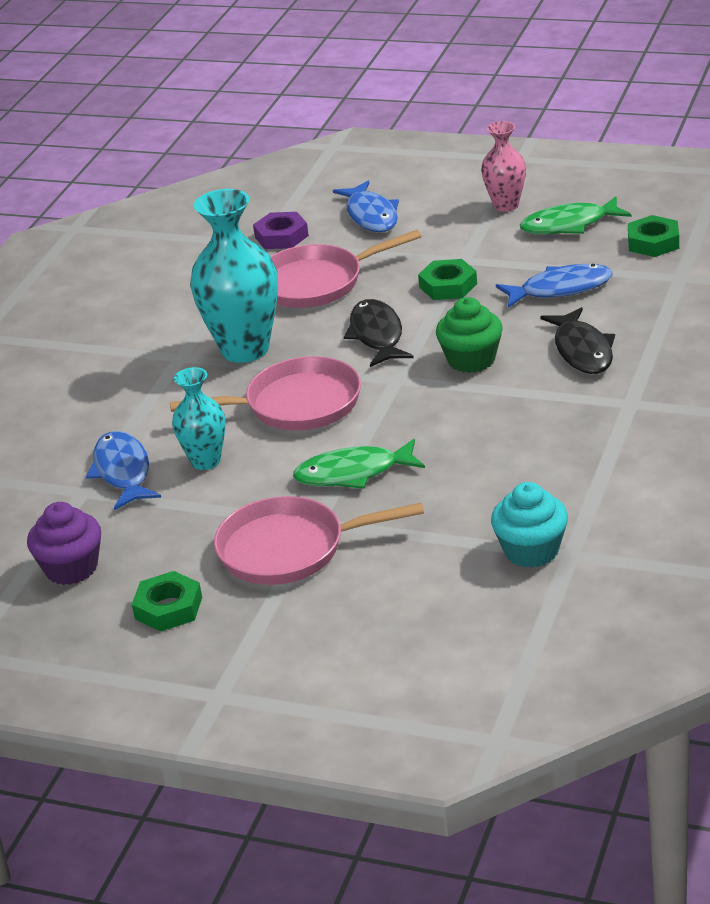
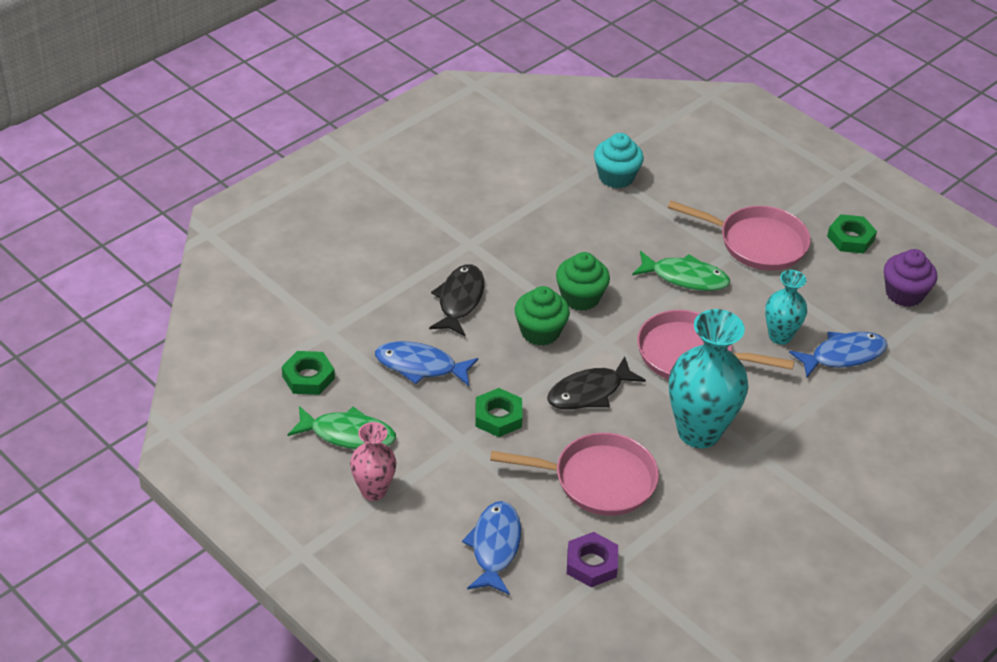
camera: 160 degrees left, 10 degrees up
(123, 472) = (843, 355): blue fish -> blue fish turned 120 degrees counterclockwise
(377, 335) = (589, 392): black fish -> black fish turned 45 degrees clockwise
(457, 405) = (580, 297): none -> green cupcake

